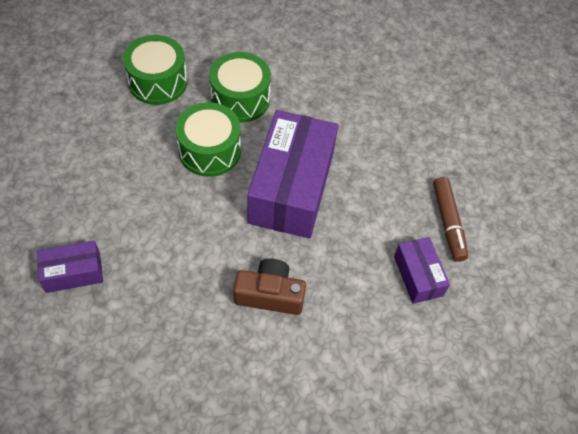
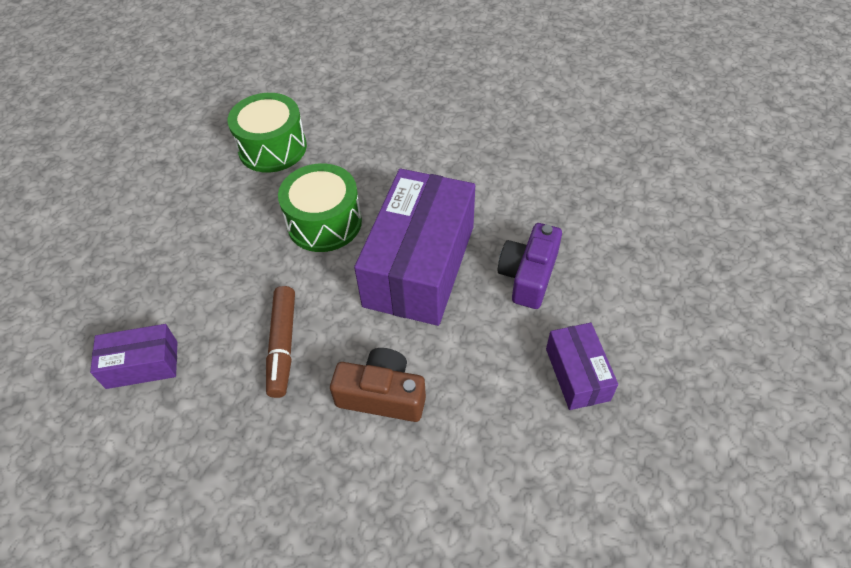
camera: 10 degrees right, 5 degrees down
(240, 99) = (366, 165): green drum -> none
(378, 196) = (528, 275): none -> purple camera
(448, 222) = (618, 307): brown marker -> brown marker (283, 345)

